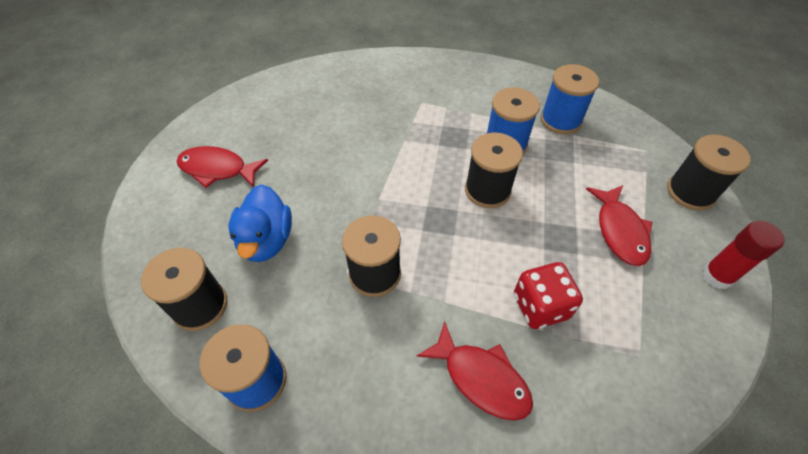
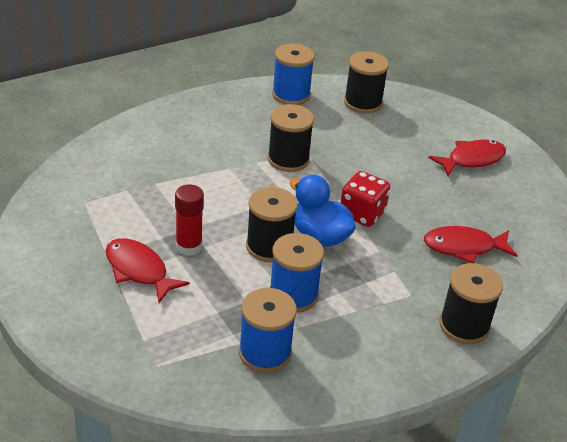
camera: 135 degrees right, 15 degrees down
(266, 240) = (376, 142): blue duck -> blue duck (320, 236)
(481, 378) = (174, 146): red fish -> red fish (463, 247)
(540, 306) = (166, 193): red dice -> red dice (362, 214)
(690, 192) = (91, 340): black spool -> black spool (464, 326)
(717, 276) = (43, 275): red glue stick -> red glue stick (189, 247)

